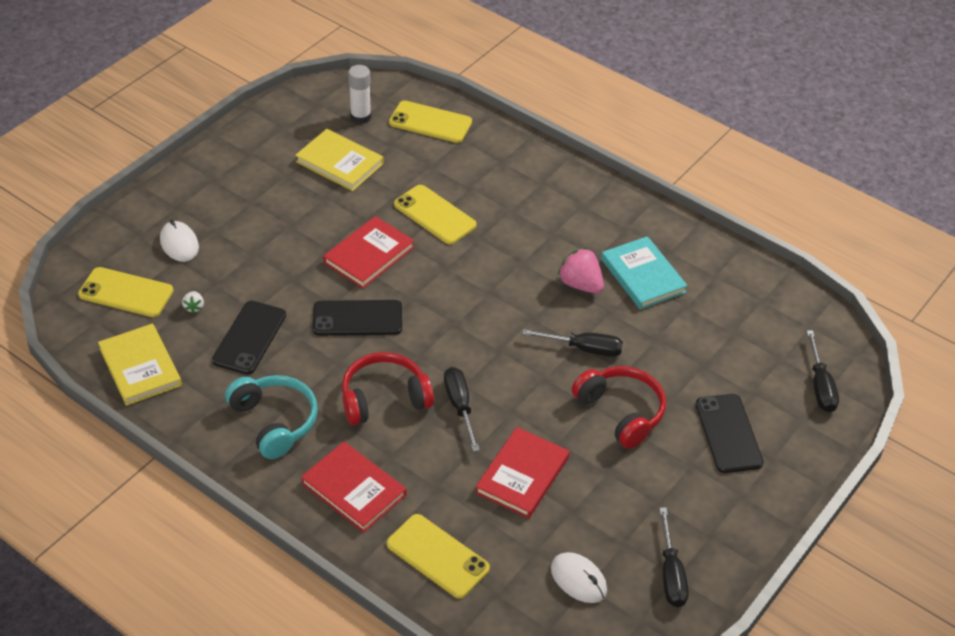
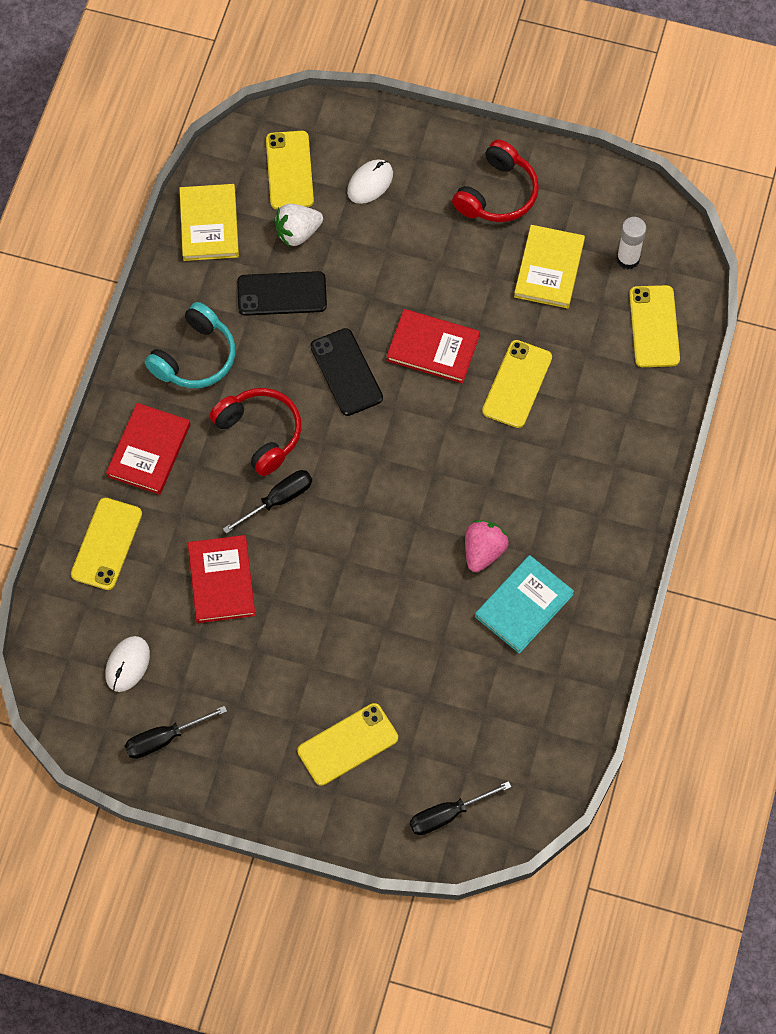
camera: 70 degrees right, 20 degrees up
(140, 367) = (209, 224): yellow book -> yellow book turned 45 degrees counterclockwise
(194, 307) = (297, 232): white strawberry -> white strawberry, size x1.99
(522, 475) = (221, 580): red book -> red book turned 75 degrees clockwise
(584, 348) = (398, 583): black screwdriver -> none
(621, 412) = (332, 641): red headphones -> red headphones (497, 194)
(728, 433) = (347, 744): black phone -> yellow phone

